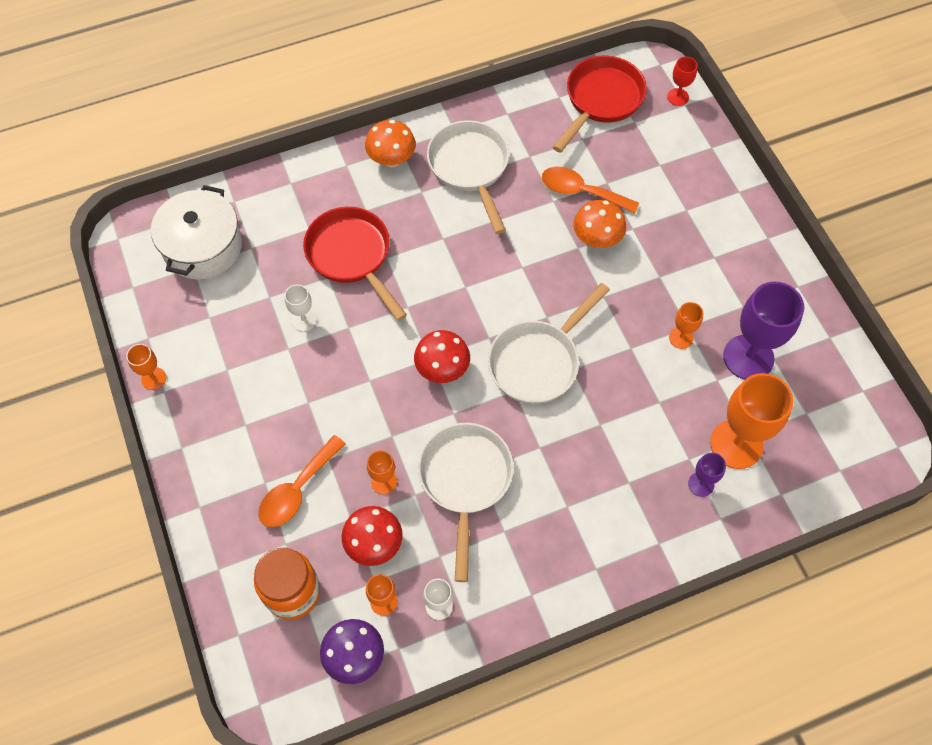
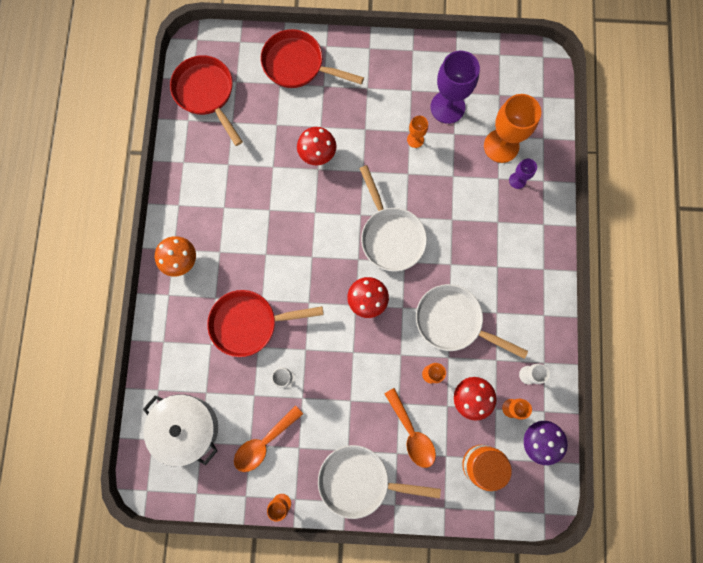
camera: 65 degrees left, 15 degrees up
(470, 168) = (217, 209): white pan -> white pan (360, 480)
(581, 192) = (275, 145): orange spoon -> orange spoon (264, 442)
(596, 239) = (317, 154): orange mushroom -> red mushroom
(677, 97) = (231, 43): red goblet -> none
(695, 173) = (298, 65): none -> red pan

